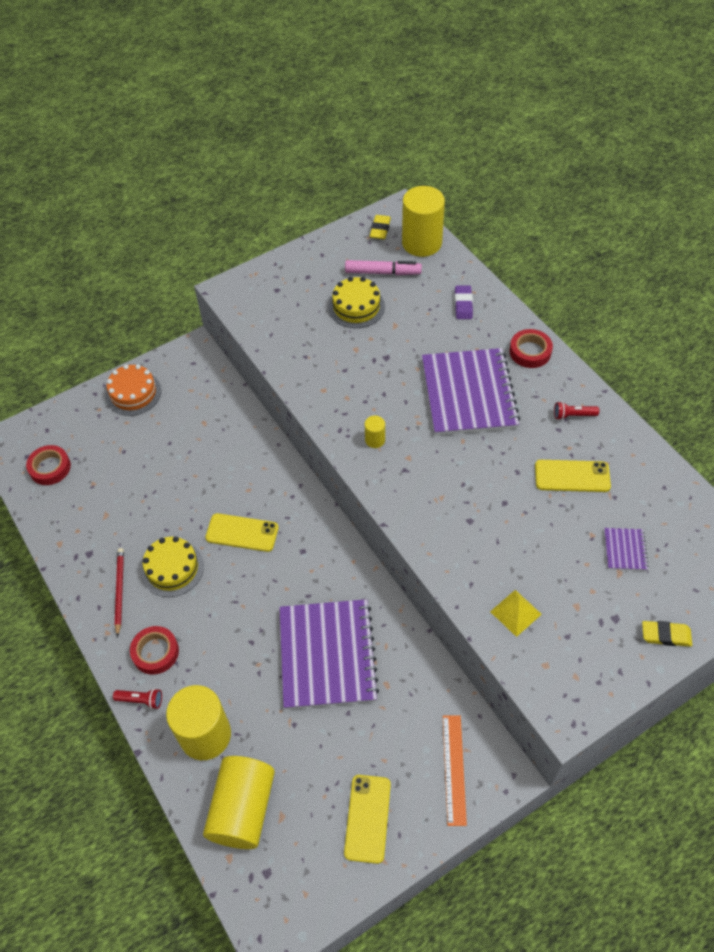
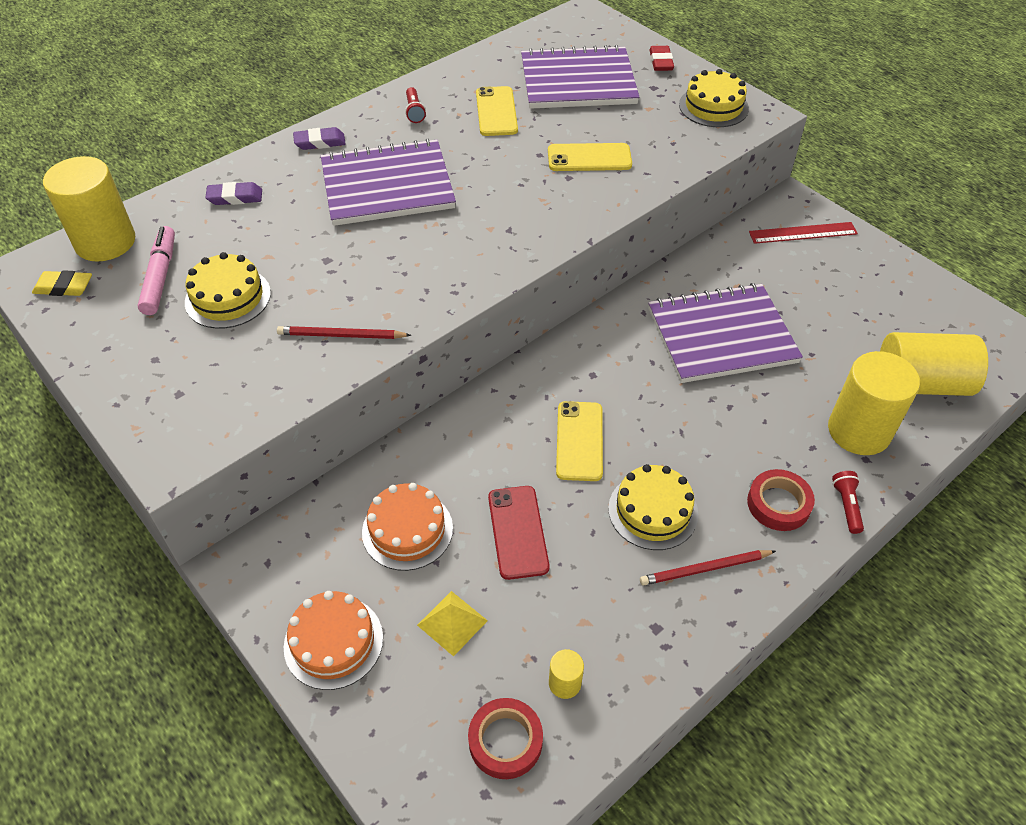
camera: 100 degrees left, 5 degrees down
(178, 487) = (518, 532): none -> red phone
(196, 429) = (407, 530): none -> orange cake
(309, 365) = (341, 335): none -> red pencil
(367, 818) = (879, 287): yellow phone -> yellow phone (589, 158)
(375, 440) = (467, 258): yellow cylinder -> yellow cylinder (564, 683)
(454, 769) = (803, 233): orange ruler -> red ruler
(515, 613) = (669, 143): yellow pyramid -> yellow pyramid (452, 623)
(530, 352) = (320, 142): red tape -> purple eraser
(578, 669) = (713, 107): none -> yellow cake
(625, 550) = (578, 81): purple notebook -> purple notebook, size x2.40
(666, 635) = (661, 62): yellow eraser -> red eraser

